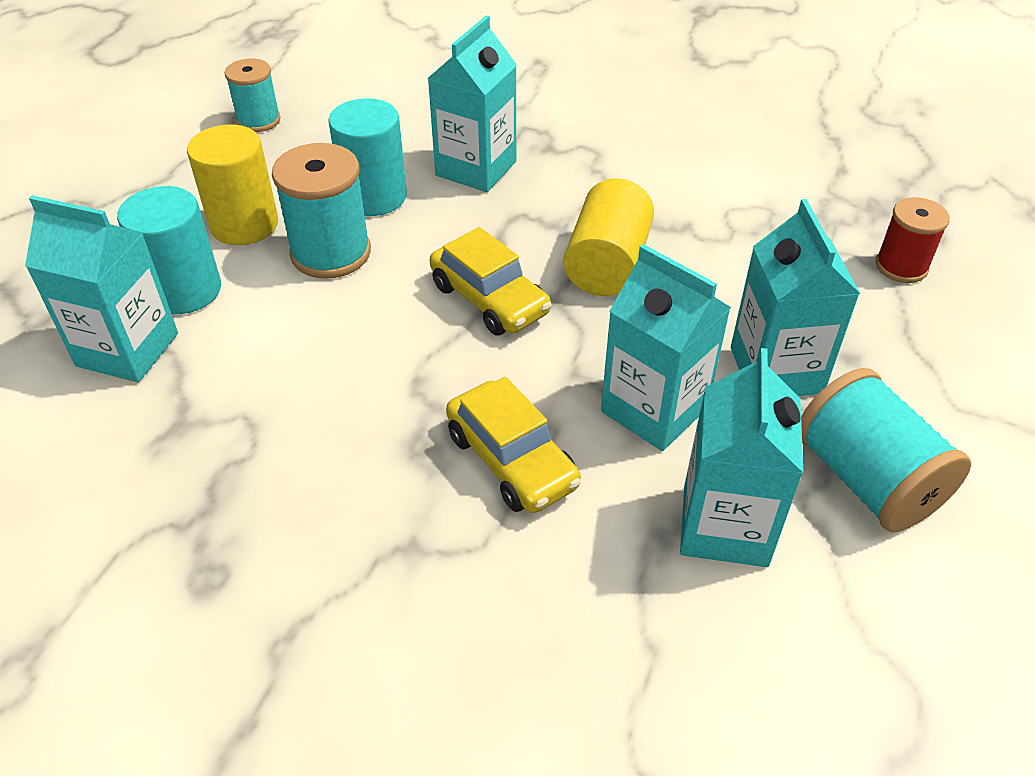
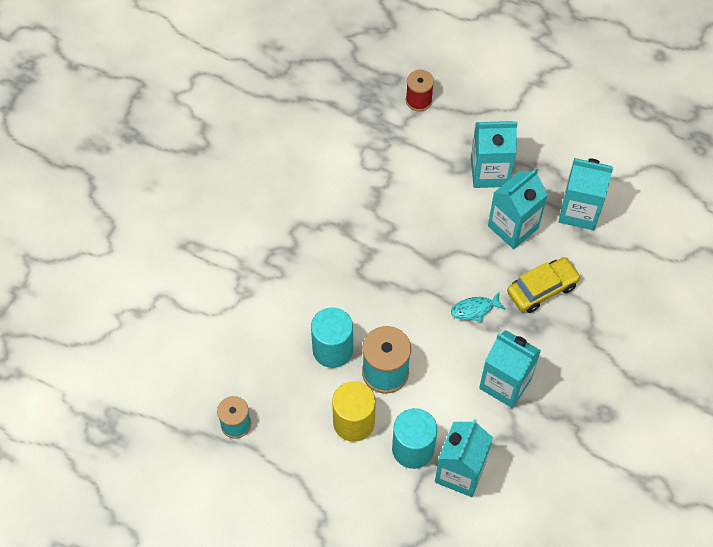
camera: 85 degrees left, 15 degrees up
(456, 358) = (474, 309): none -> turquoise fish
(476, 168) = (309, 292): turquoise carton -> turquoise carton (505, 383)
(489, 299) = (431, 291): yellow car -> none
(607, 264) = (406, 232): yellow cylinder -> none
(866, 479) = (555, 154): turquoise spool -> none

